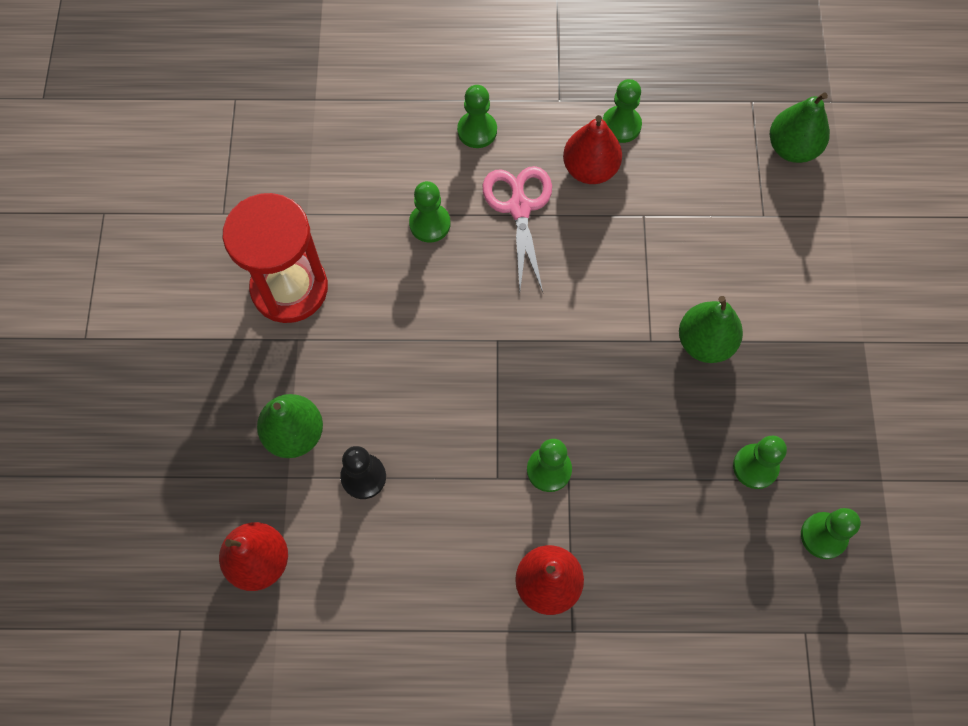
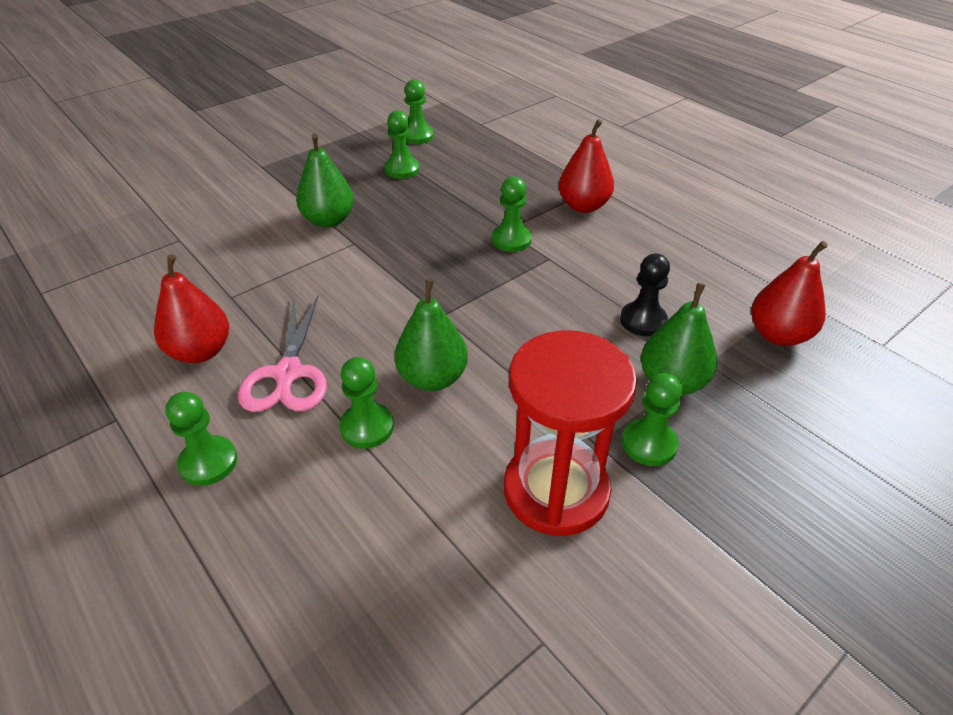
camera: 130 degrees left, 25 degrees down
(519, 207) = (287, 374): pink scissors -> pink scissors turned 45 degrees counterclockwise
(621, 125) = (126, 357): green pawn -> green pawn (649, 444)
(792, 148) = (89, 252): green pear -> green pear (432, 378)

